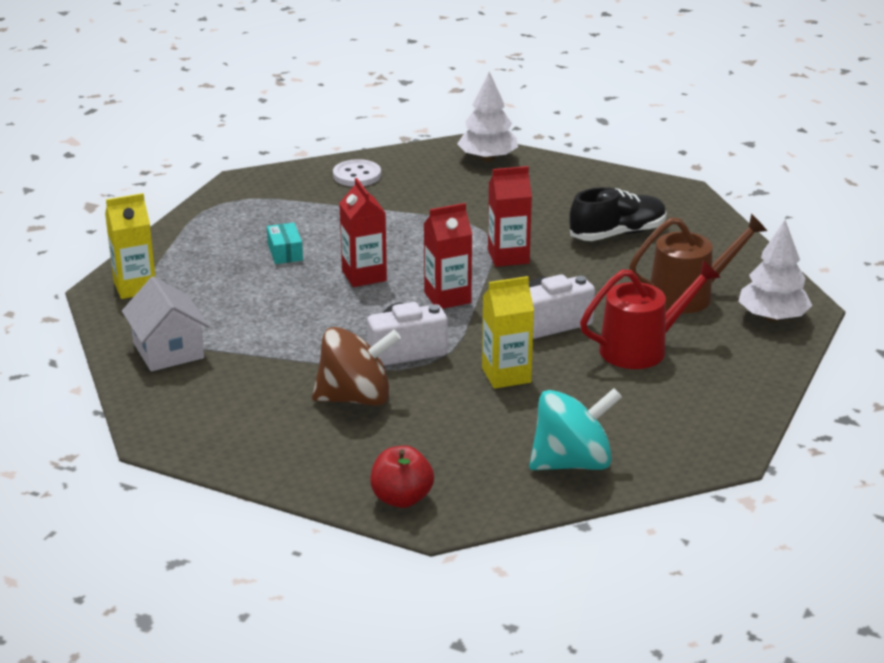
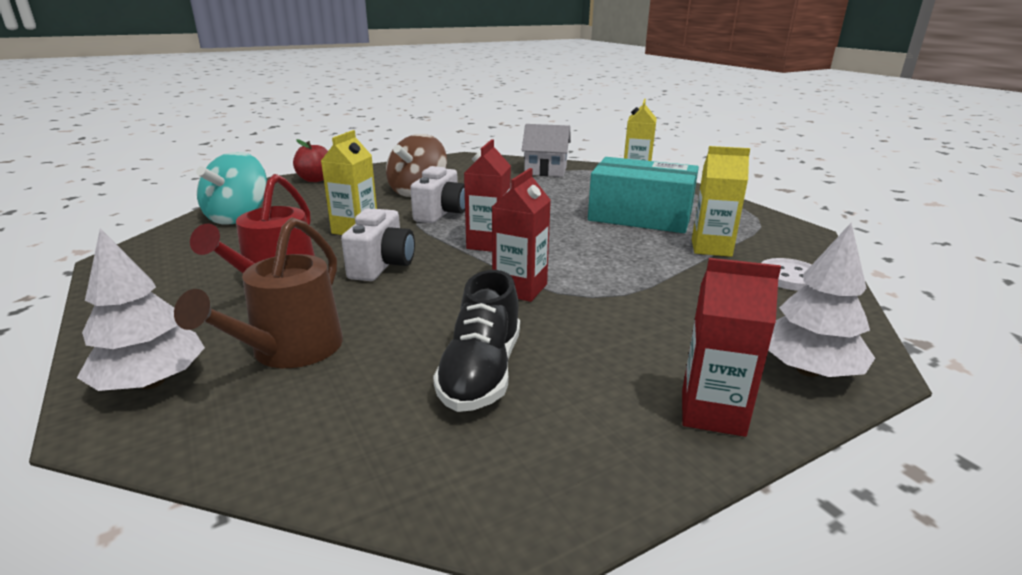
camera: 125 degrees right, 5 degrees down
(285, 252) = (640, 216): turquoise box -> turquoise box, size x2.49
(332, 209) = (711, 248): none -> yellow carton
(364, 275) = (567, 229): red carton -> red carton (712, 412)

